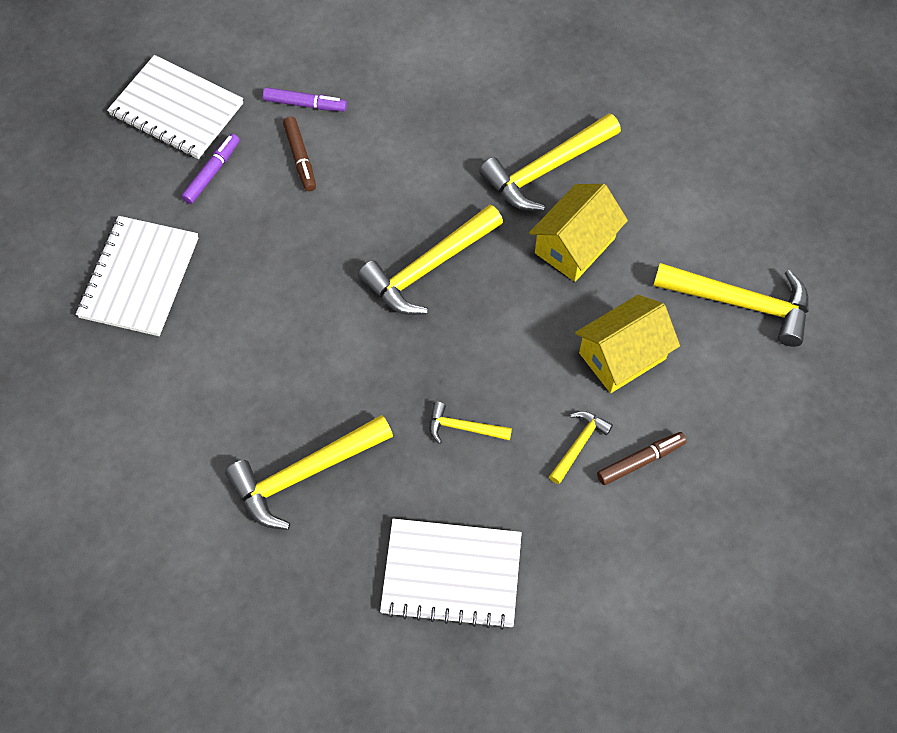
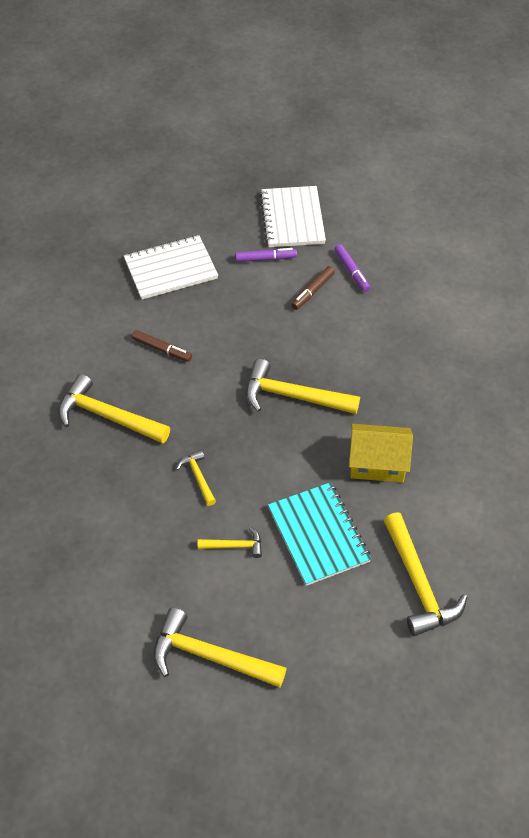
camera: 55 degrees right, 10 degrees down
(451, 574) = (96, 526): white notebook -> none
(546, 169) = (420, 416): yellow hammer -> yellow hammer (210, 656)
(622, 356) = (318, 535): yellow house -> turquoise notebook
(640, 461) = (250, 587): brown marker -> brown marker (162, 349)

